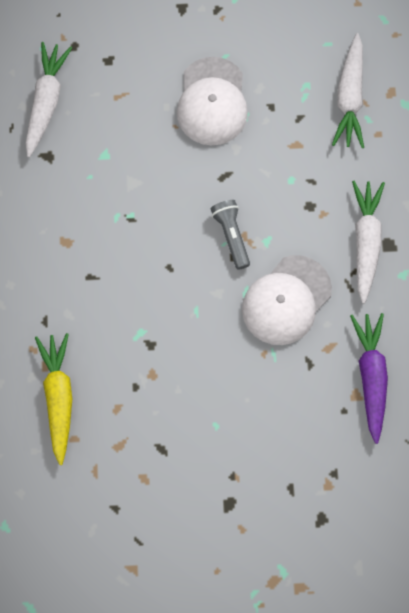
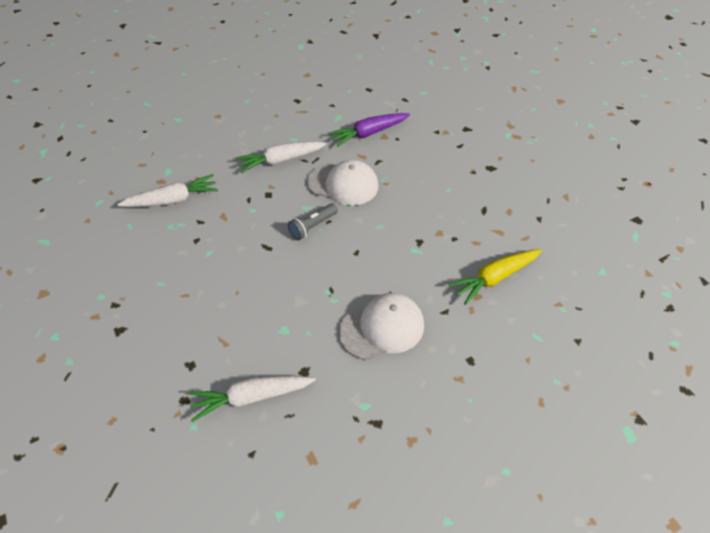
camera: 115 degrees left, 20 degrees down
(212, 102) = (205, 276): white cap -> white cap (382, 328)

